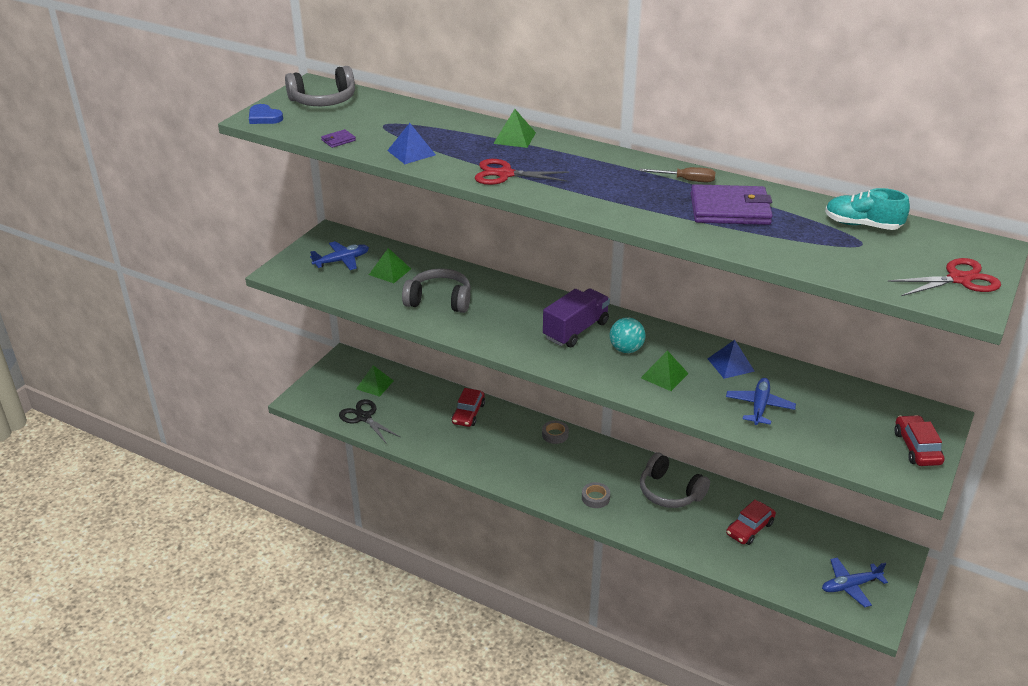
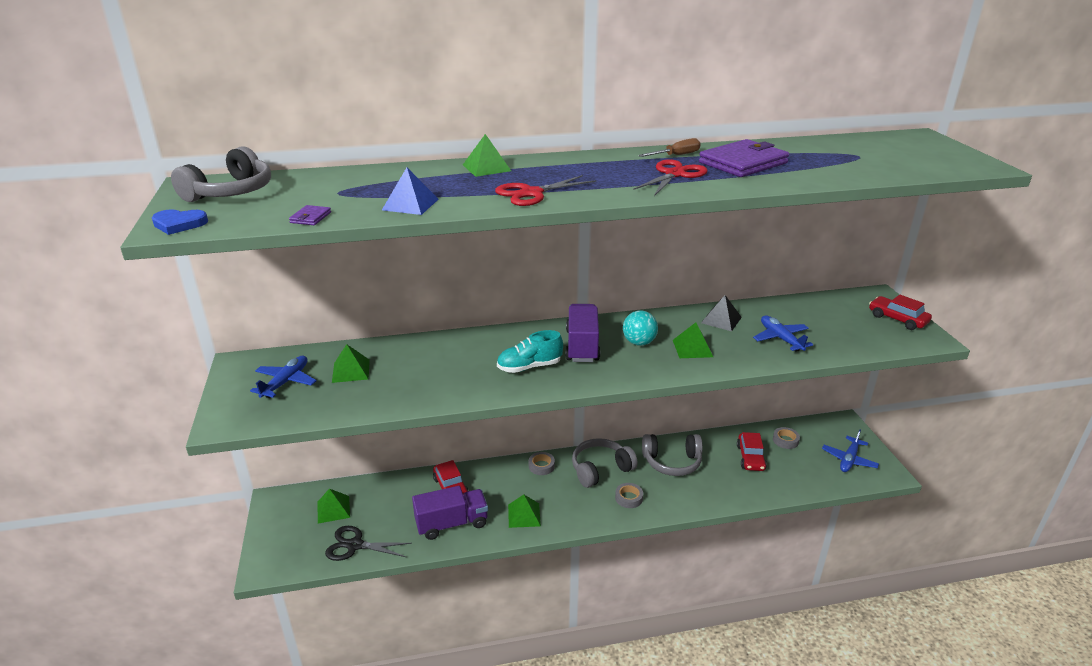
camera: 40 degrees left, 5 degrees down
(439, 300) = (434, 374): grey headphones -> grey headphones (600, 469)
(441, 439) = (452, 524): none -> purple truck
(499, 463) = (524, 515): none -> green pyramid
(730, 364) = (721, 320): blue pyramid -> black pyramid
(807, 534) = (785, 440): none -> grey tape
(862, 225) = (835, 146): turquoise shoe -> turquoise shoe (529, 367)
(959, 279) = (947, 156): red scissors -> red scissors (674, 174)

